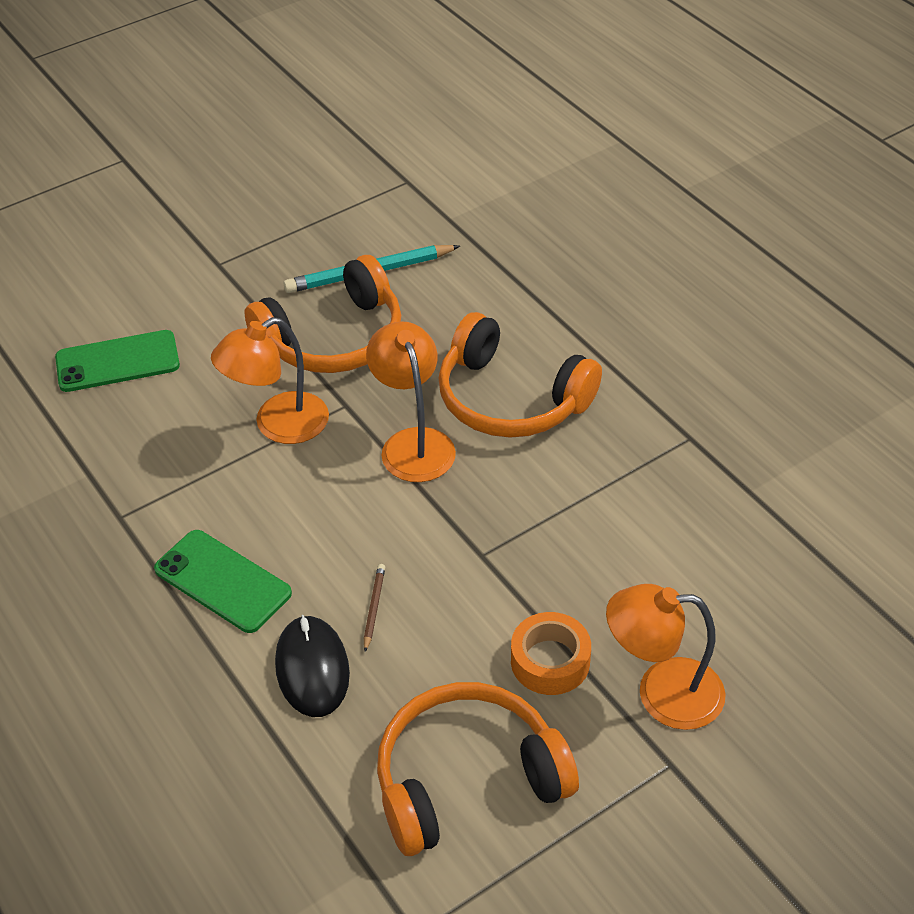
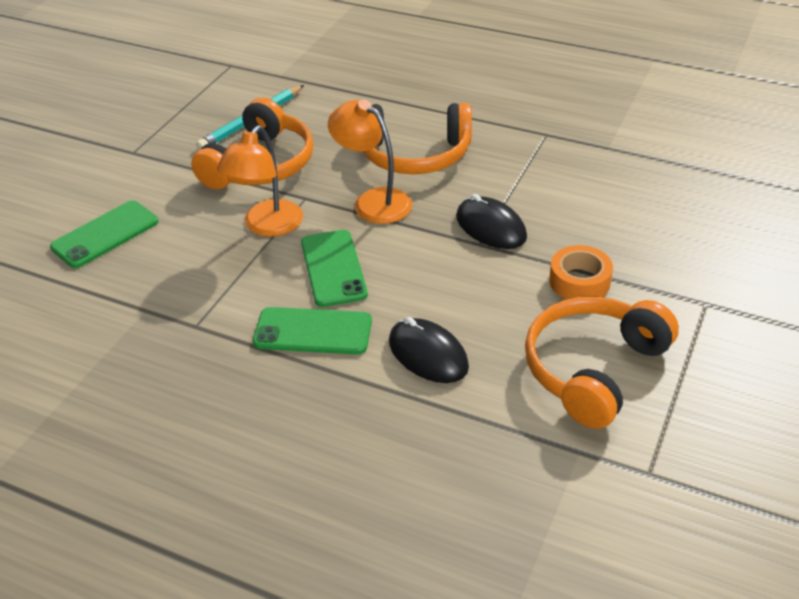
camera: 30 degrees left, 5 degrees down
(303, 512) = (333, 268): none -> green phone
(374, 607) = (436, 301): brown pencil -> none
(512, 539) = (490, 227): none -> black mouse
(662, 693) = (663, 269): orange lamp -> none

